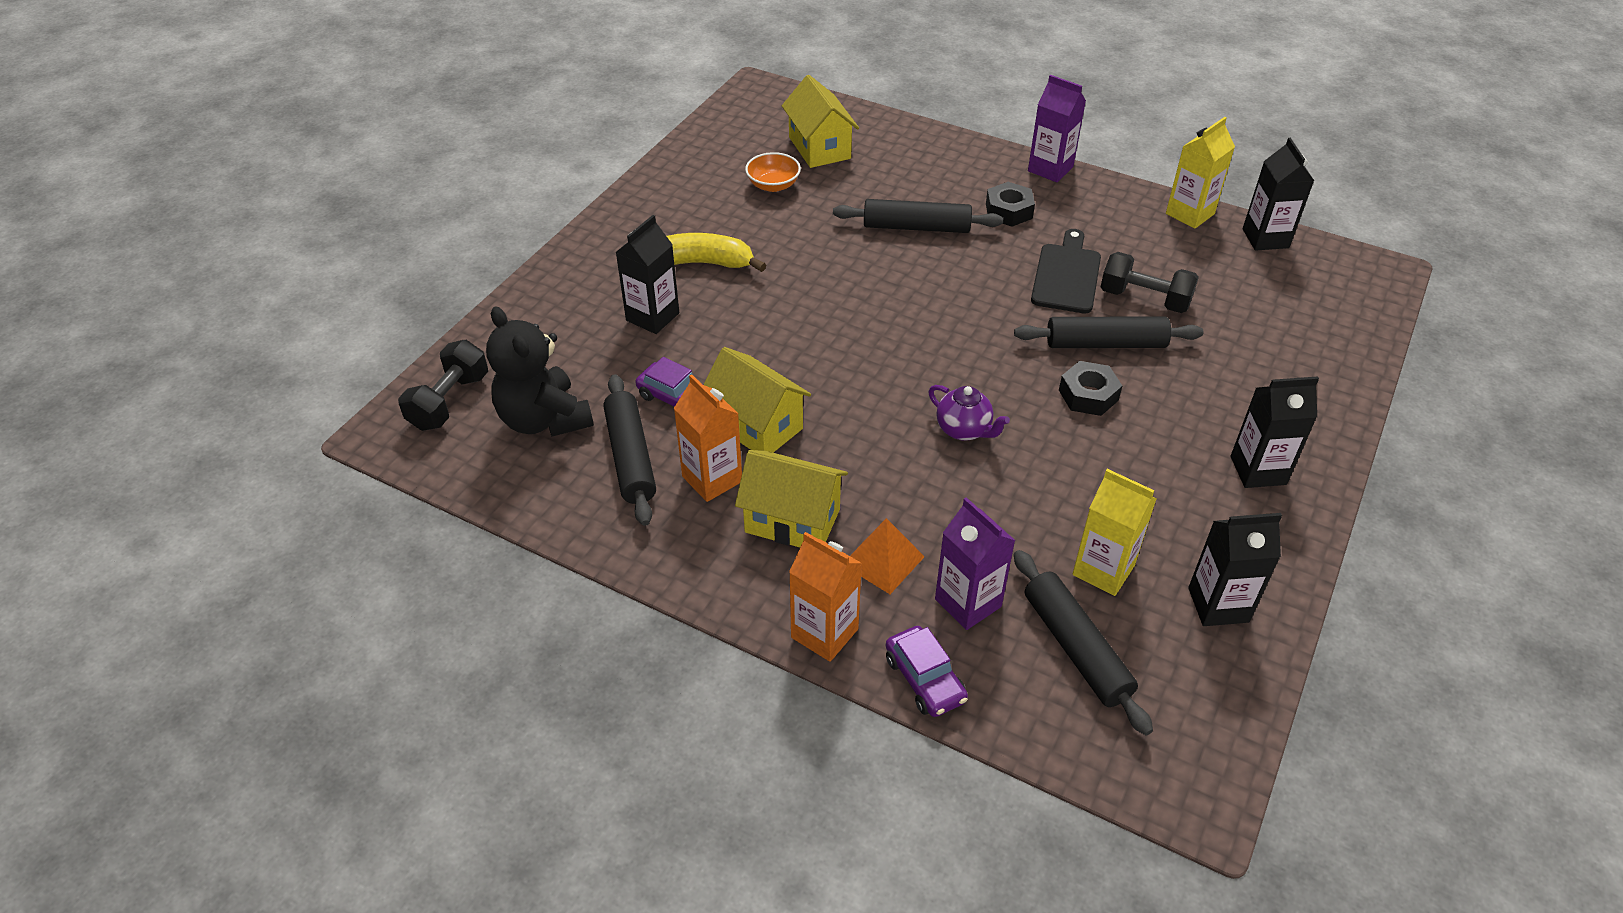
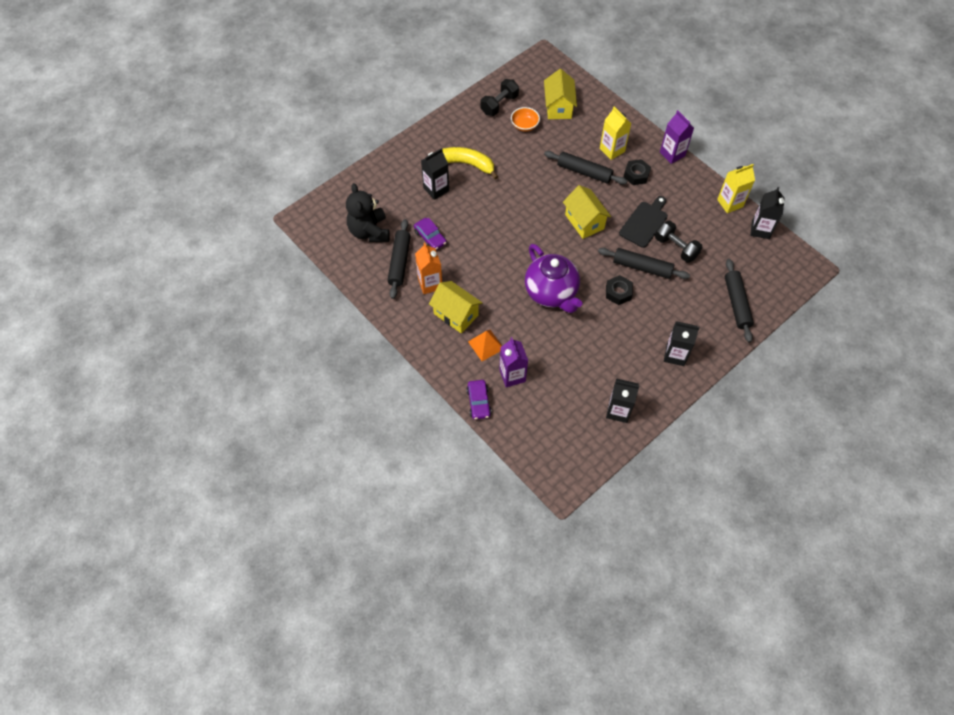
camera: 20 degrees right, 15 degrees up
(449, 401) = (332, 210): black dumbbell -> black dumbbell (499, 104)
(756, 426) = (460, 263): yellow house -> yellow house (584, 222)
(824, 633) = (447, 370): orange carton -> none
(964, 430) = (551, 293): purple teapot -> purple teapot, size x2.04
(1076, 648) = (547, 409): black rolling pin -> black rolling pin (736, 303)
(1103, 570) = (577, 379): yellow carton -> yellow carton (612, 150)

